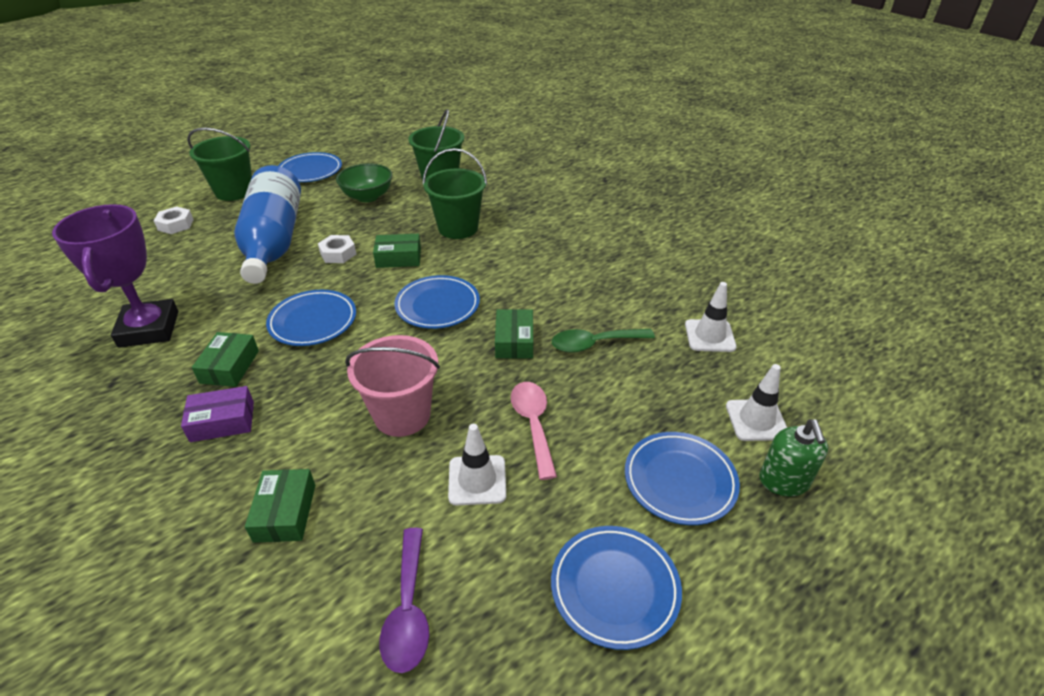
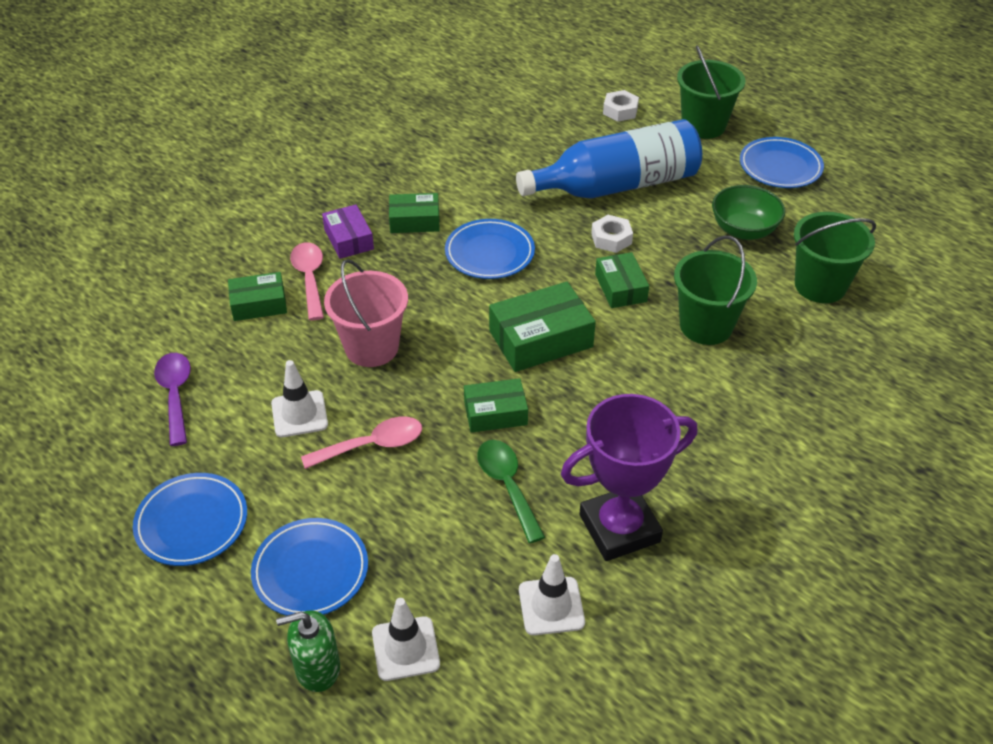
camera: 80 degrees right, 5 degrees up
(149, 329) = (453, 157): purple trophy -> purple trophy (619, 528)
(268, 460) = (310, 279): none -> pink spoon
(408, 609) = (175, 395): purple spoon -> purple spoon turned 90 degrees clockwise
(437, 306) = (541, 339): blue plate -> green box

